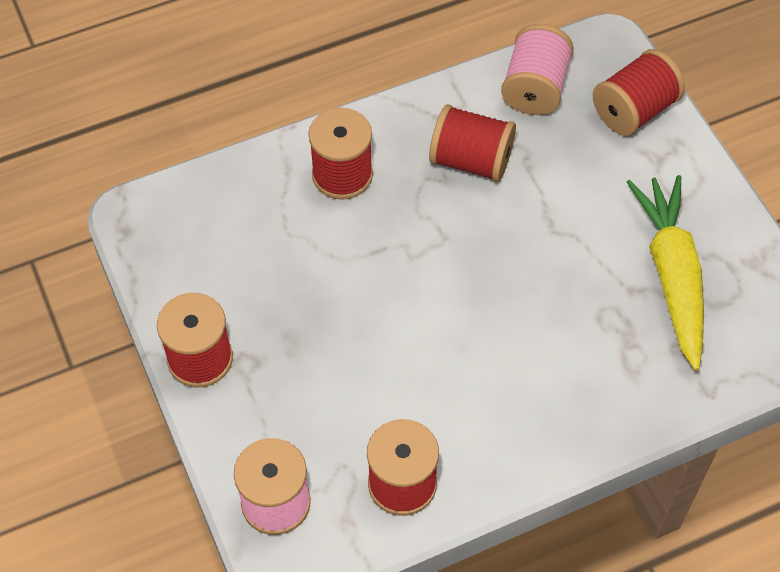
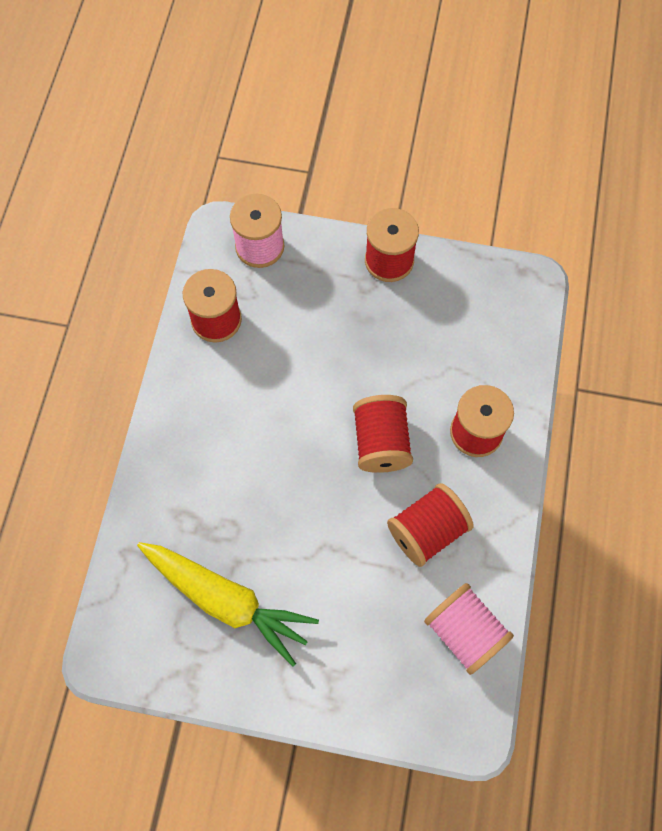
camera: 125 degrees right, 10 degrees up
(634, 110) = (389, 696): red spool -> red spool (381, 443)

